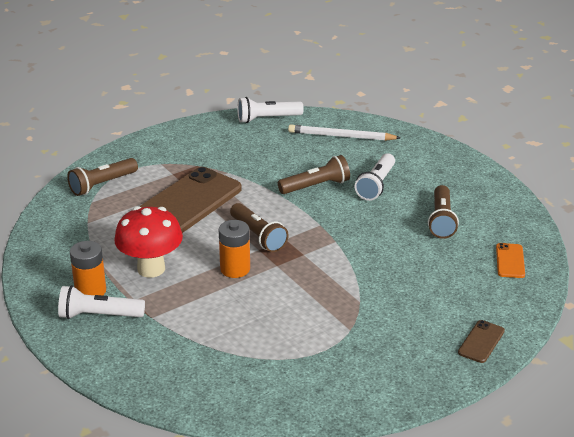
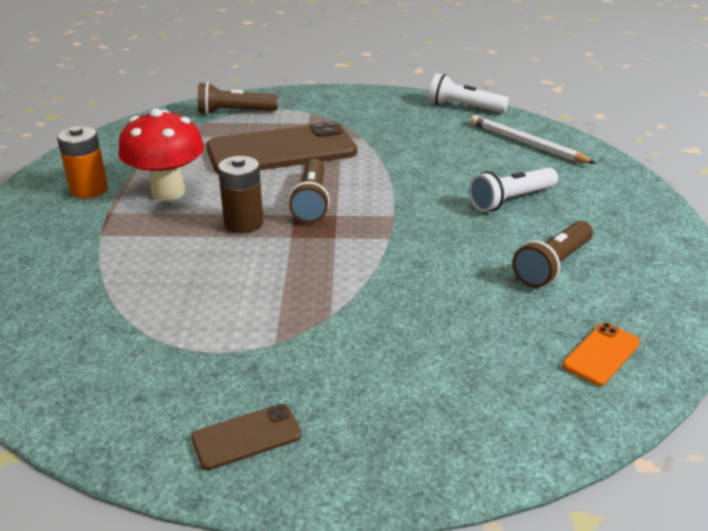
camera: 35 degrees right, 0 degrees up
(99, 315) = (61, 213): white flashlight -> none
(235, 269) = (243, 223): orange battery -> brown battery
(316, 186) = (438, 178): brown flashlight -> none
(481, 342) = (429, 448): brown phone -> brown phone (246, 437)

